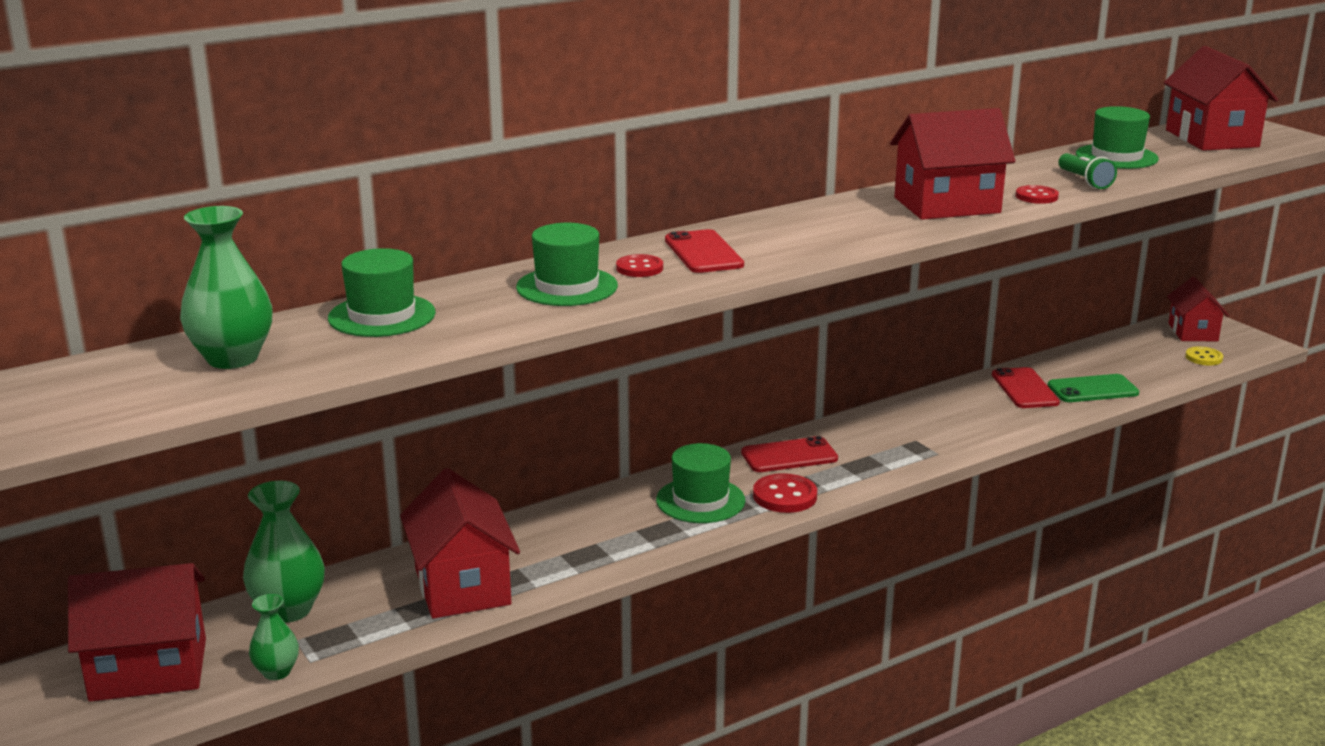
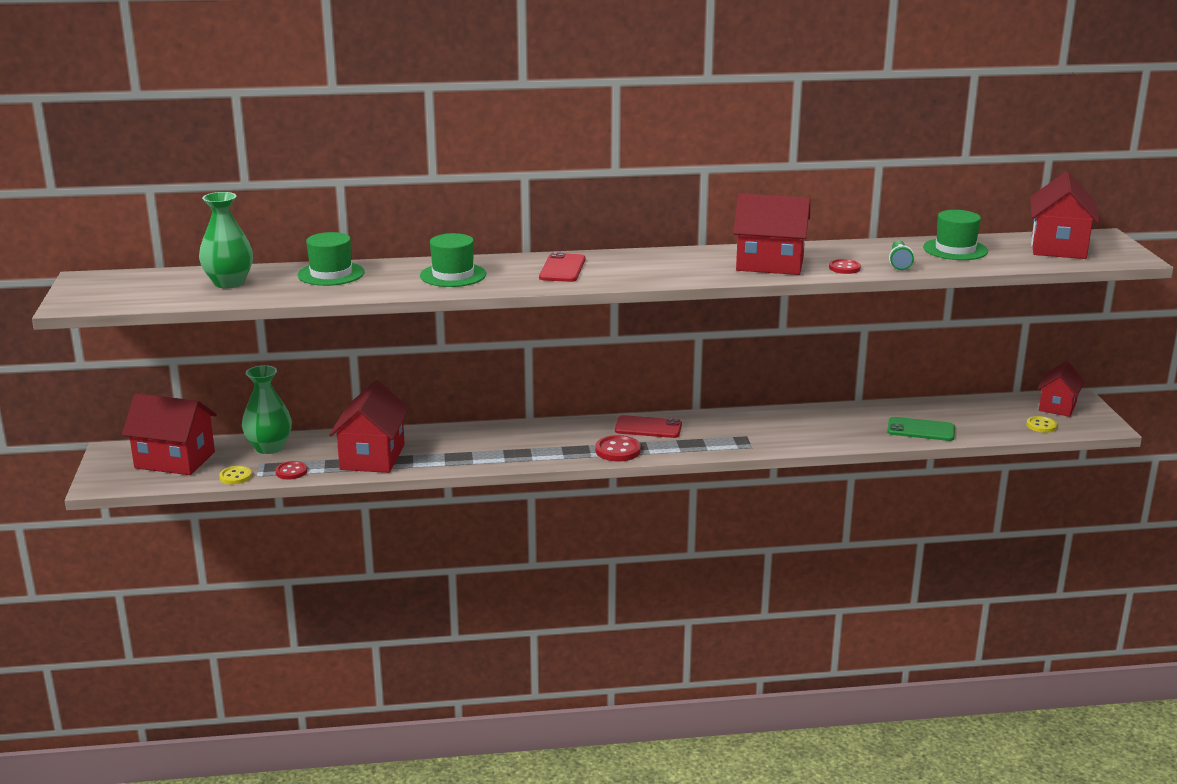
camera: 25 degrees right, 0 degrees up
(276, 672) = (235, 476): green vase -> yellow button
(639, 268) = (510, 271): red button -> red button (291, 472)
(700, 500) = (561, 441): green hat -> none
(1024, 389) = (868, 419): red phone -> none

